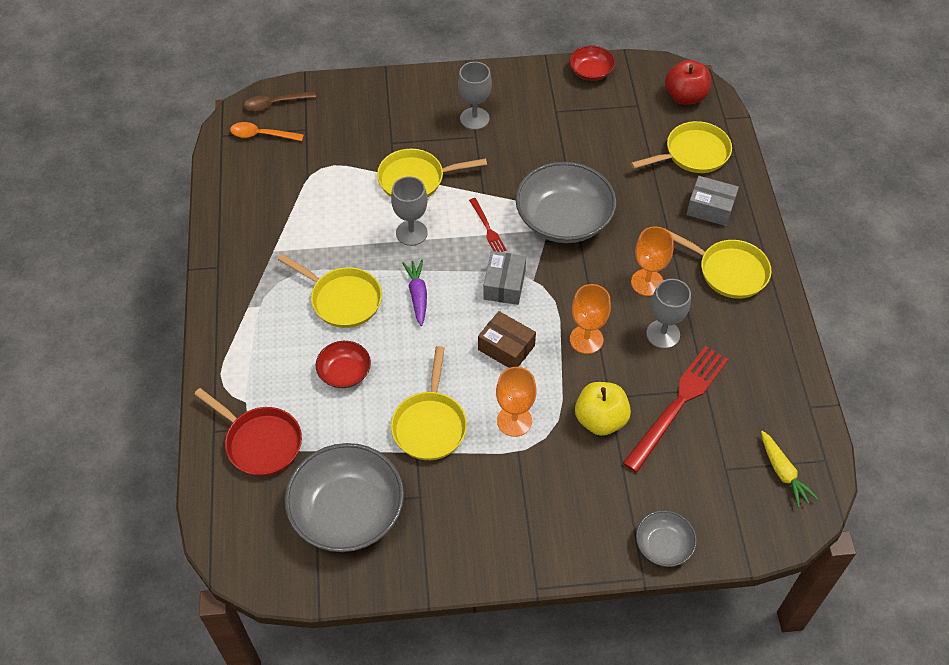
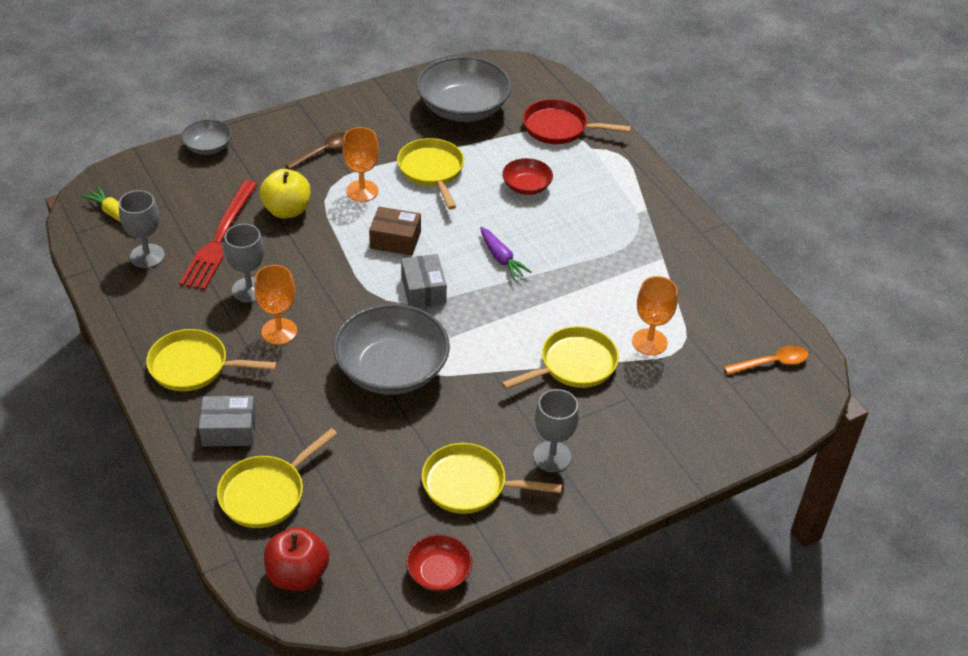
camera: 155 degrees right, 10 degrees down
(275, 104) = (789, 403): brown spoon -> brown spoon (324, 151)
(342, 299) = (568, 237): yellow pan -> yellow pan (470, 485)
(411, 233) = (543, 311): grey goblet -> grey goblet (147, 256)
(487, 228) = (468, 337): red fork -> none
(586, 339) = (323, 266): orange goblet -> orange goblet (649, 342)

